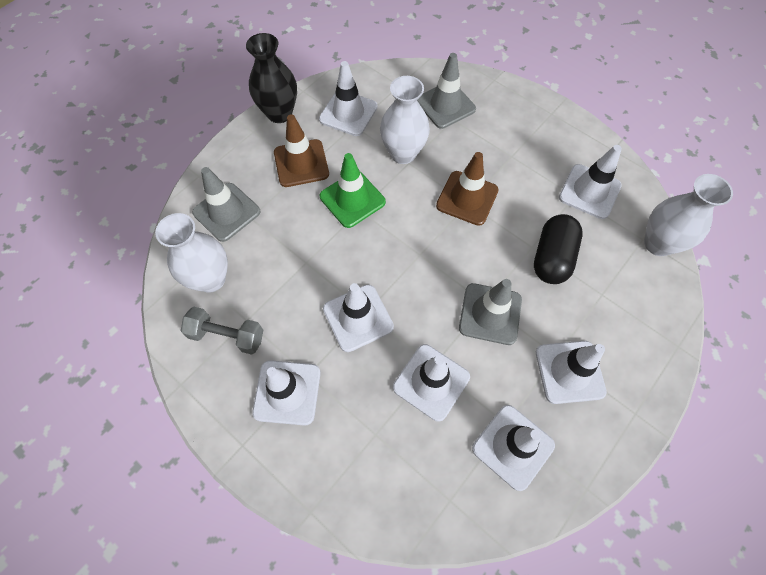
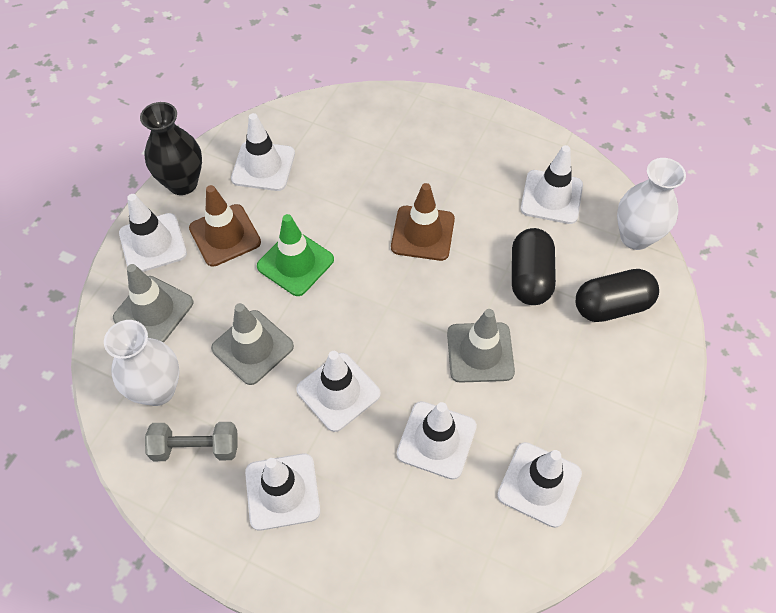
camera: 15 degrees left, 5 degrees down
(403, 153) = (338, 199): white vase -> none
(445, 105) = (371, 134): grey traffic cone -> grey traffic cone (252, 347)
(569, 372) = (577, 392): white traffic cone -> white traffic cone (153, 243)
(620, 301) = (611, 306): none -> black capsule

